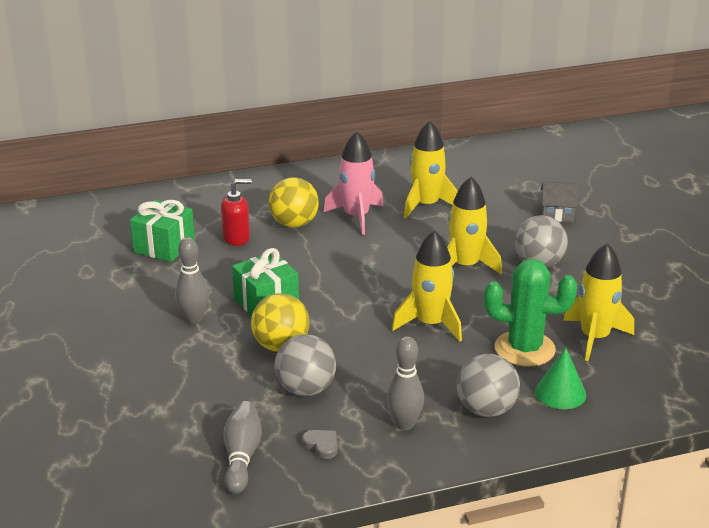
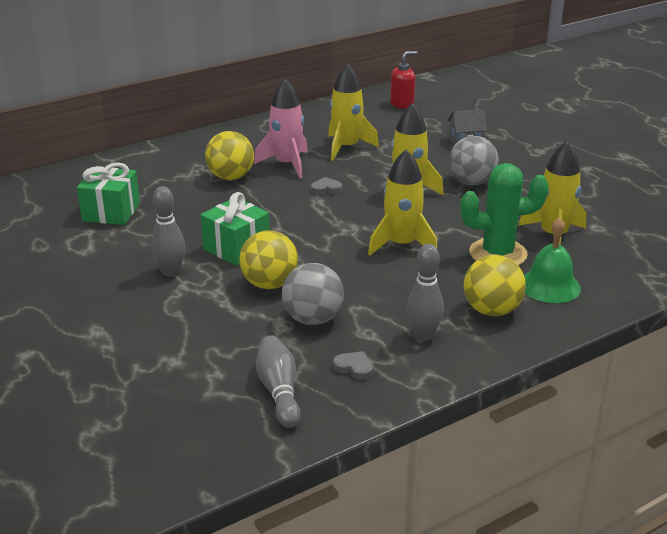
camera: 15 degrees left, 0 degrees up
(237, 238) = (181, 196): red soap dispenser -> red soap dispenser (402, 104)
(383, 250) = (326, 189): none -> grey heart
(486, 410) = (491, 310): grey ball -> yellow ball
(560, 393) = (549, 286): green cone -> green bell

